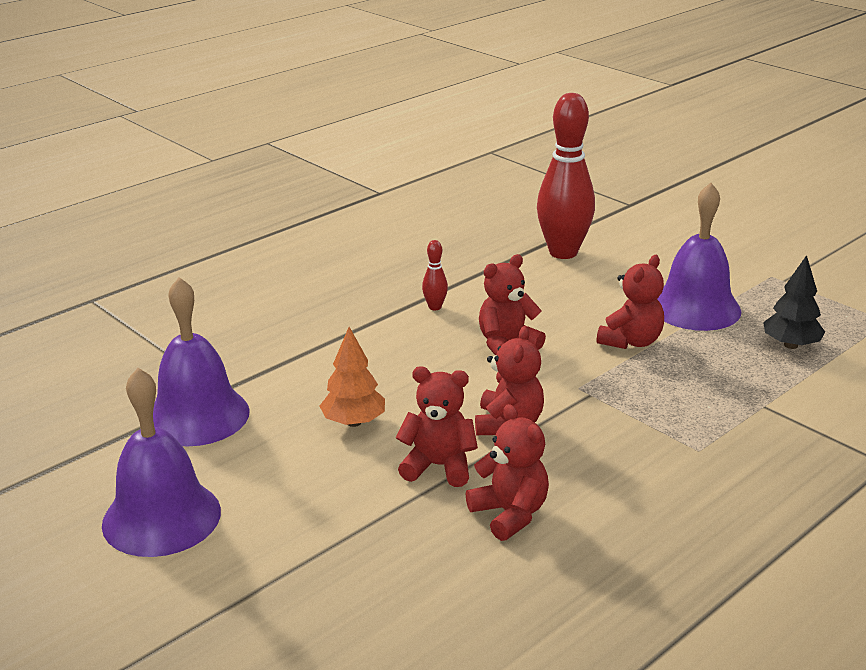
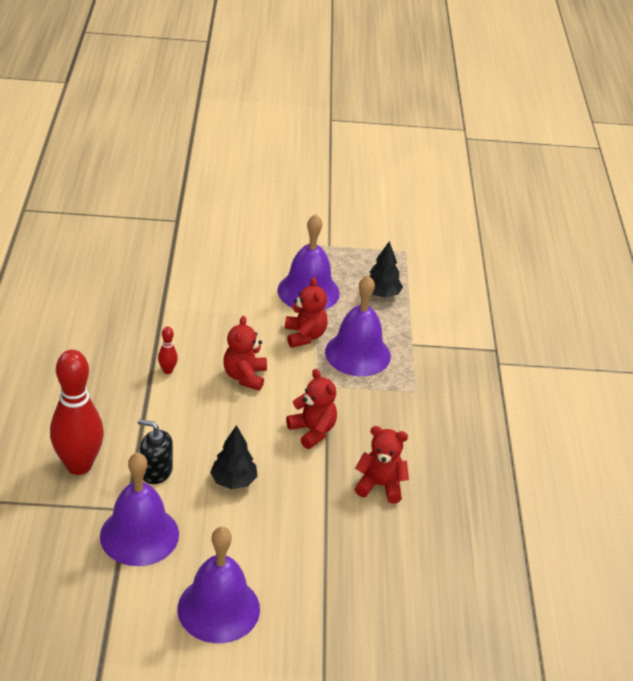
camera: 50 degrees left, 10 degrees up
(294, 376) = (156, 471): none -> black soap dispenser
(353, 422) = (233, 481): orange tree -> black tree
(438, 466) = (313, 480): red teddy bear -> none
(563, 252) = (187, 284): red bowling pin -> red bowling pin (79, 465)
(674, 383) = (357, 354): none -> purple bell

